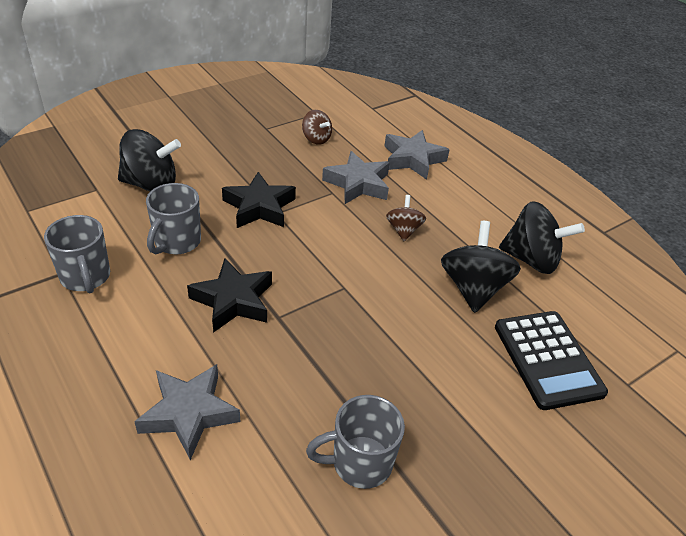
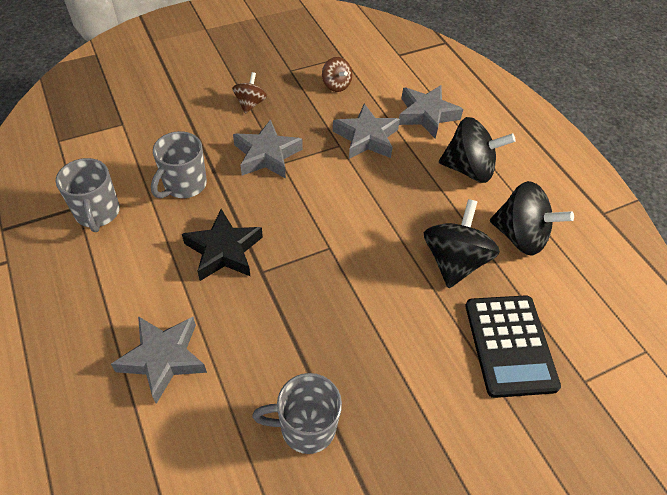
camera: 10 degrees right, 10 degrees up
(151, 184) = (172, 122): black spinning top -> black spinning top (469, 169)
(259, 207) = (267, 155): black star -> grey star
(403, 230) = (400, 192): brown spinning top -> brown spinning top (250, 104)

